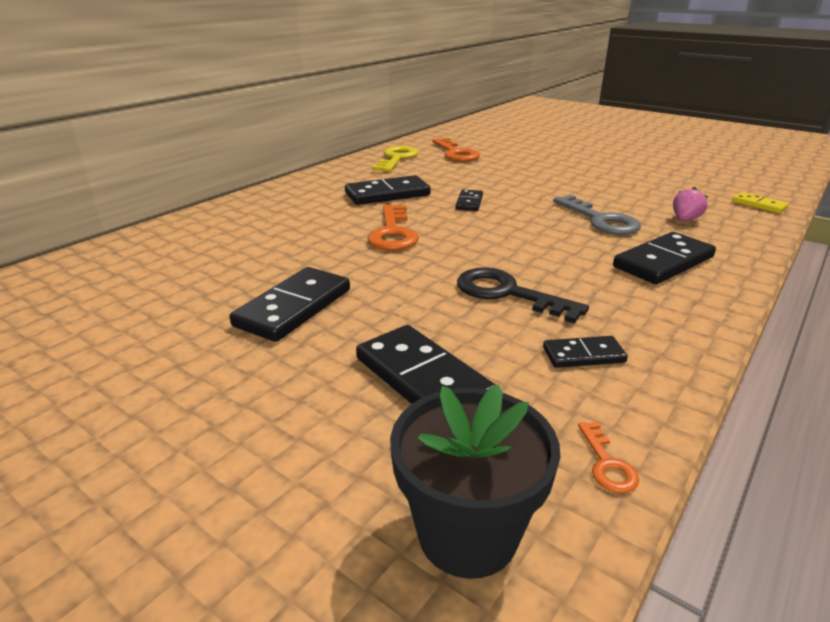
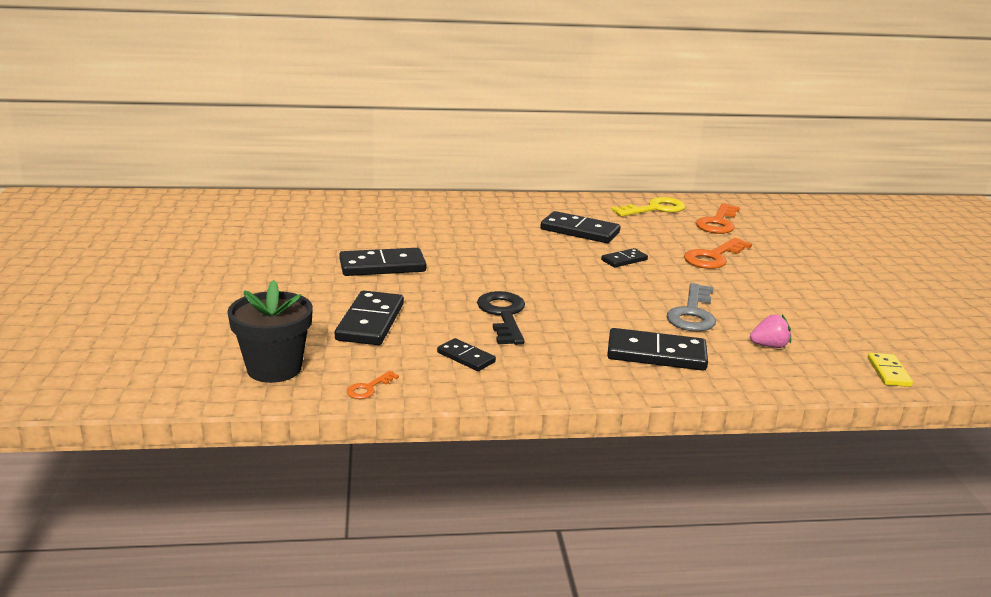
camera: 45 degrees right, 5 degrees down
(393, 233) = (521, 255): orange key -> orange key (713, 257)

